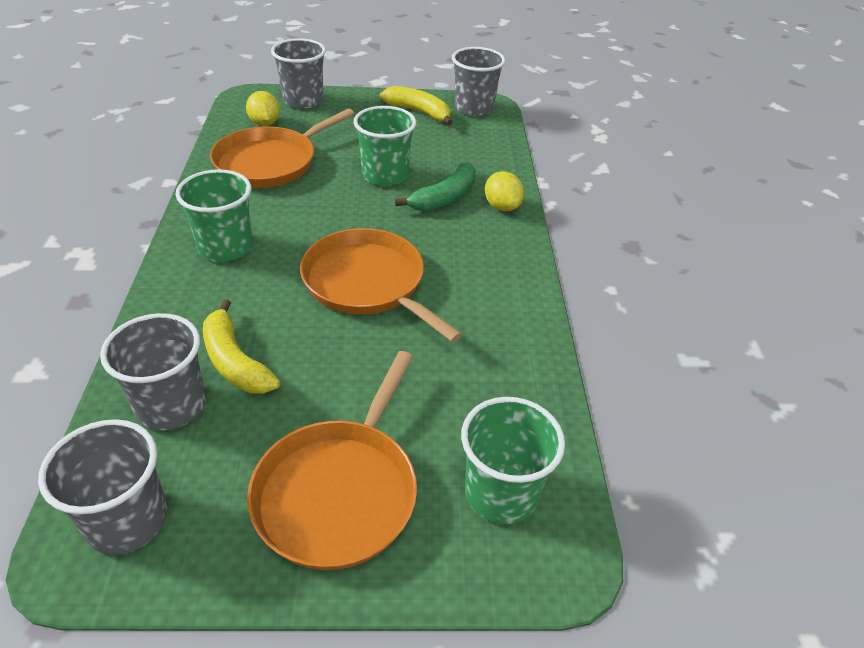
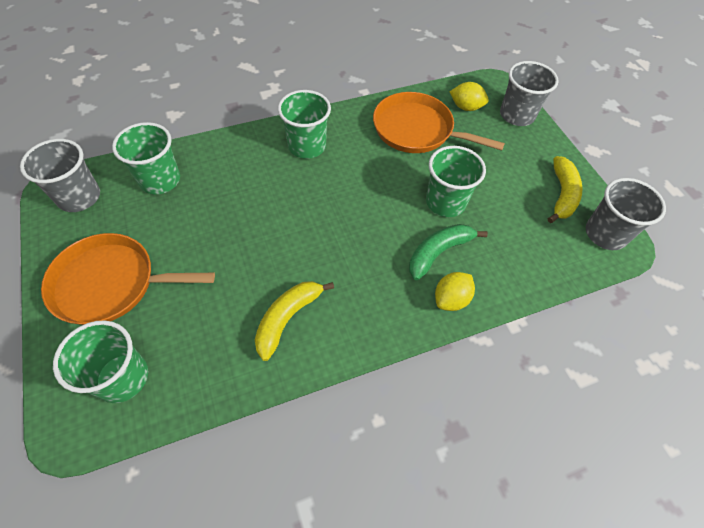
camera: 70 degrees right, 15 degrees up
(171, 405) = (160, 180): grey cup -> green cup
(235, 361) = (202, 194): yellow banana -> yellow banana (287, 318)
(265, 123) = (466, 107): yellow lemon -> yellow lemon turned 60 degrees clockwise
(367, 283) = (303, 235): orange pan -> none
(444, 198) = (438, 252): green banana -> green banana turned 120 degrees clockwise

